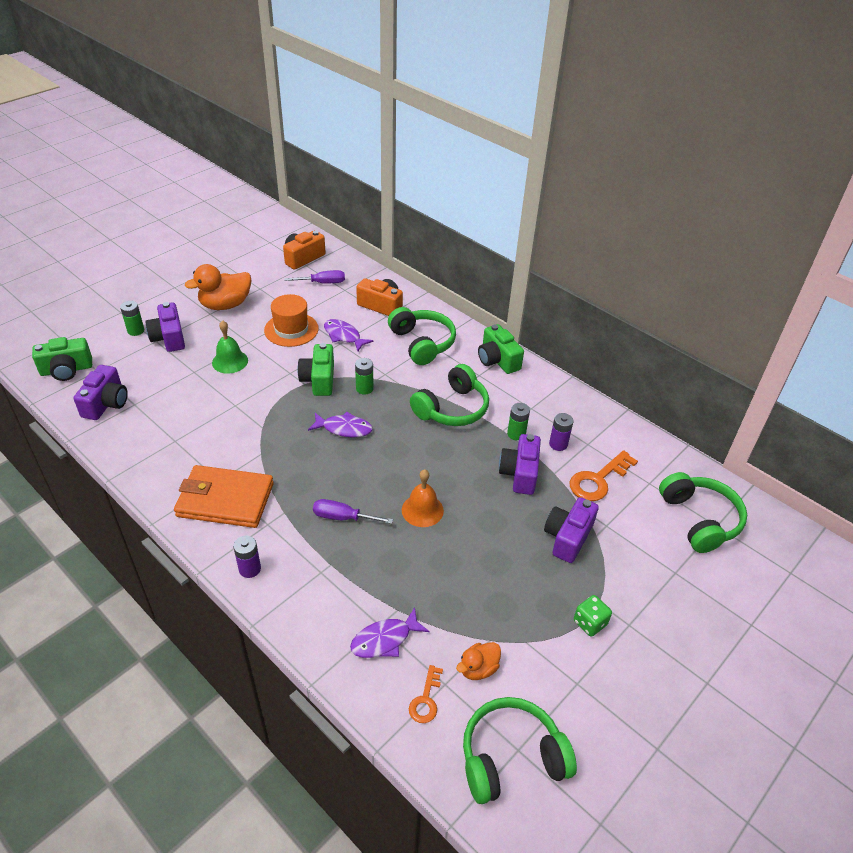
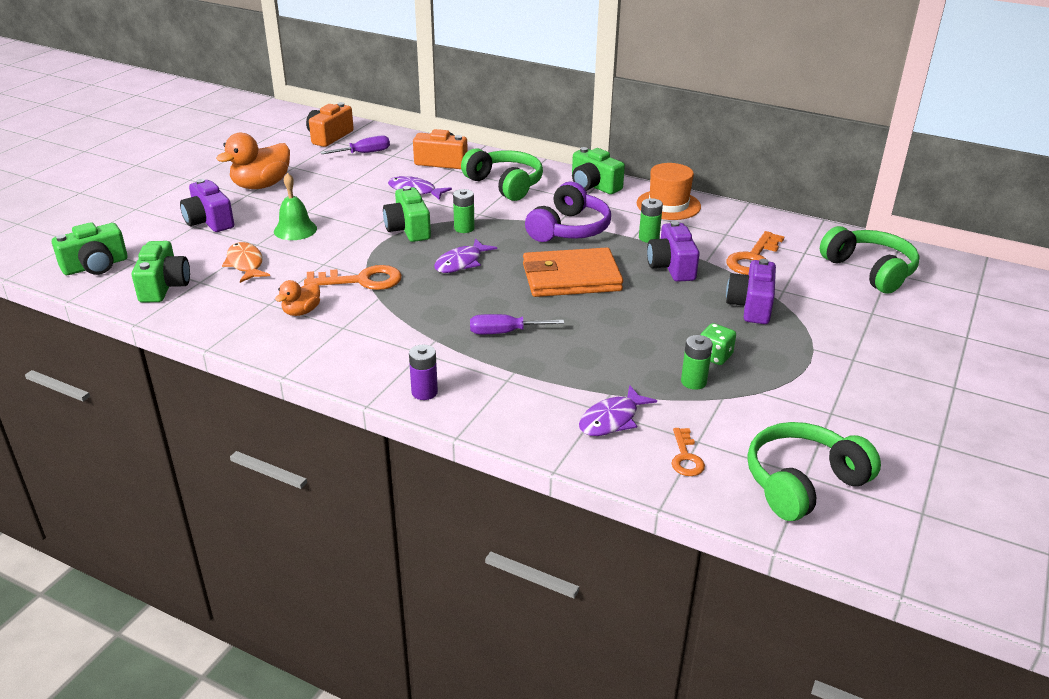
camera: 15 degrees left, 10 degrees down
(106, 403) = (164, 286): purple camera -> green camera
(136, 331) = (164, 221): green battery -> green battery (693, 382)
(176, 392) = (245, 264): none -> orange fish
(225, 500) = (360, 341): orange wallet -> orange wallet (571, 278)
(256, 431) = (361, 280): none -> orange key
(291, 329) = (351, 194): orange hat -> orange hat (668, 205)
(344, 428) = (461, 263): purple fish -> purple fish turned 135 degrees clockwise
(422, 510) = (587, 312): orange bell -> none
(452, 408) = (569, 229): green headphones -> purple headphones
(478, 668) = (725, 422): orange duck -> orange duck (301, 312)
(558, 444) = (696, 239): purple battery -> none
(590, 623) = (814, 365): green dice -> green dice (714, 356)

